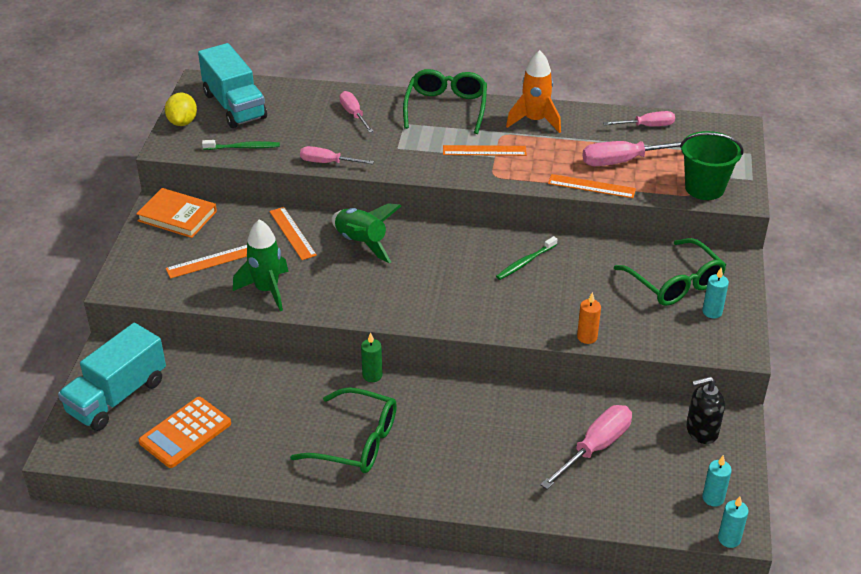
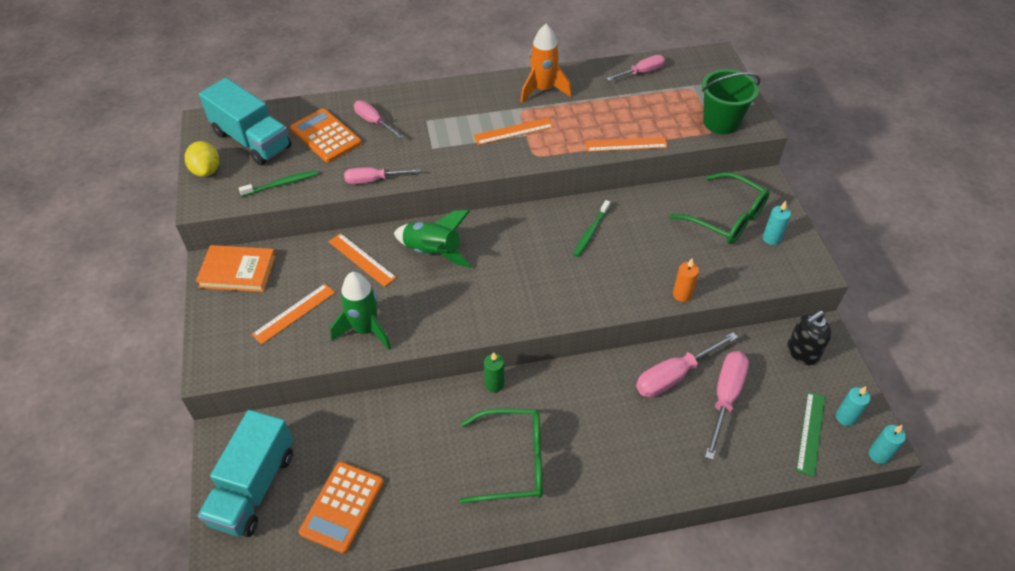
camera: 20 degrees left, 10 degrees up
(303, 117) = (326, 136): none -> orange calculator
(446, 108) = (457, 95): green glasses -> none
(623, 161) = (640, 112): pink screwdriver -> pink screwdriver (674, 376)
(667, 500) = (810, 433): none -> green ruler

